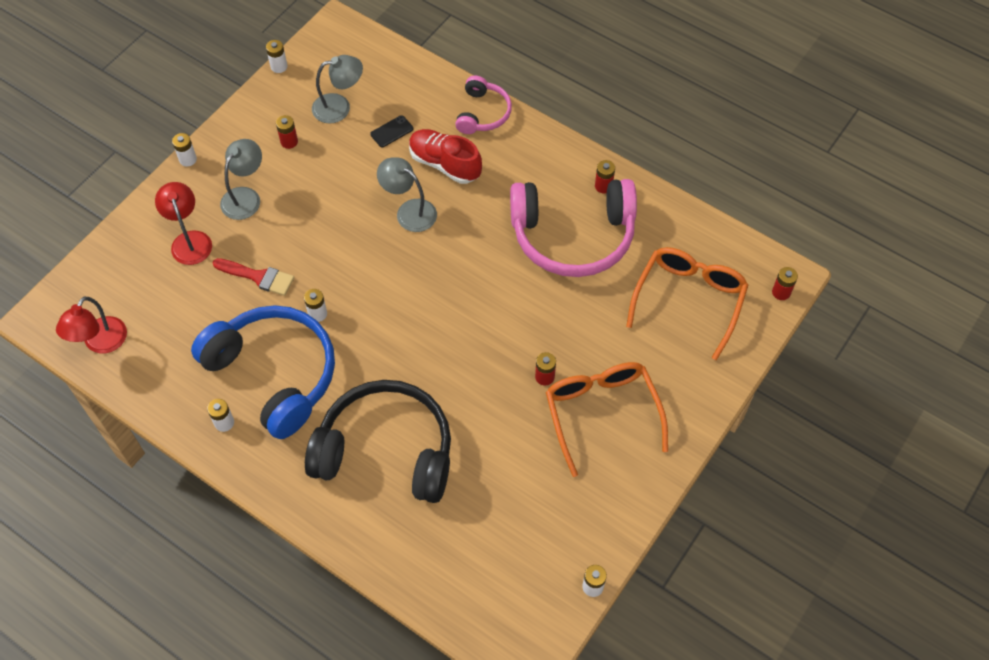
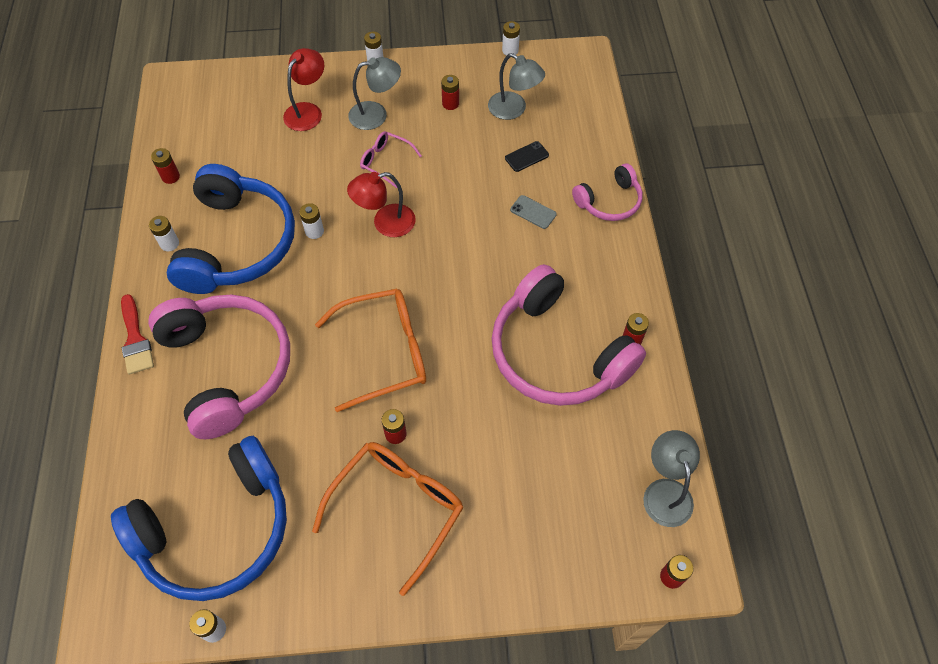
camera: 50 degrees right, 0 degrees up
(100, 343) = (178, 126): red lamp -> red lamp (385, 223)
(153, 381) = (170, 177): none -> red battery
(258, 277) = (314, 172): red brush -> red brush (135, 339)
(300, 222) = (385, 161): none -> pink glasses
(386, 450) = (228, 367): black headphones -> pink headphones
(392, 131) = (526, 157): black phone -> black phone turned 45 degrees counterclockwise
(409, 211) = (464, 221): grey lamp -> grey lamp (665, 491)
(445, 164) = (533, 212): red shoe -> grey phone
(518, 539) = (217, 530): none -> blue headphones
(689, 300) = (583, 497): orange glasses -> orange glasses (385, 352)

